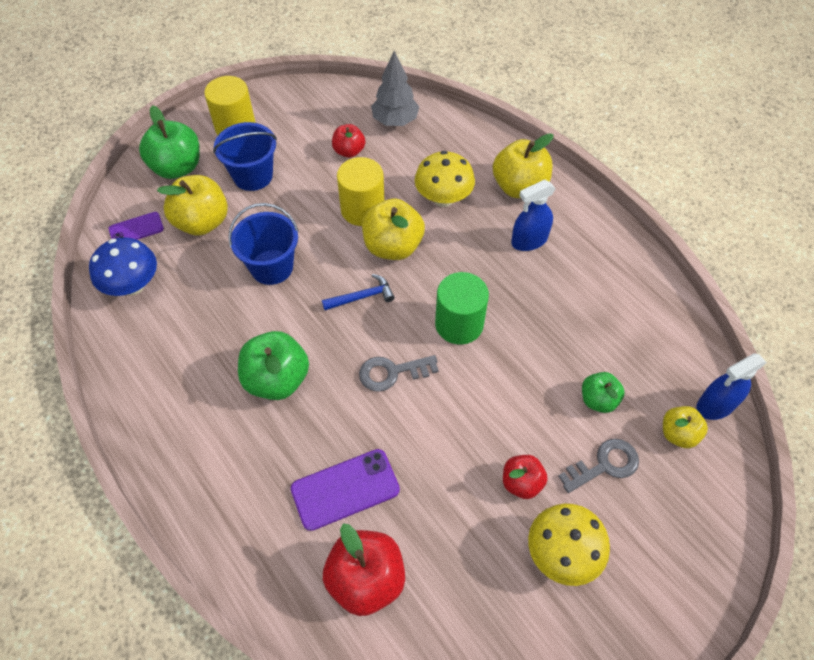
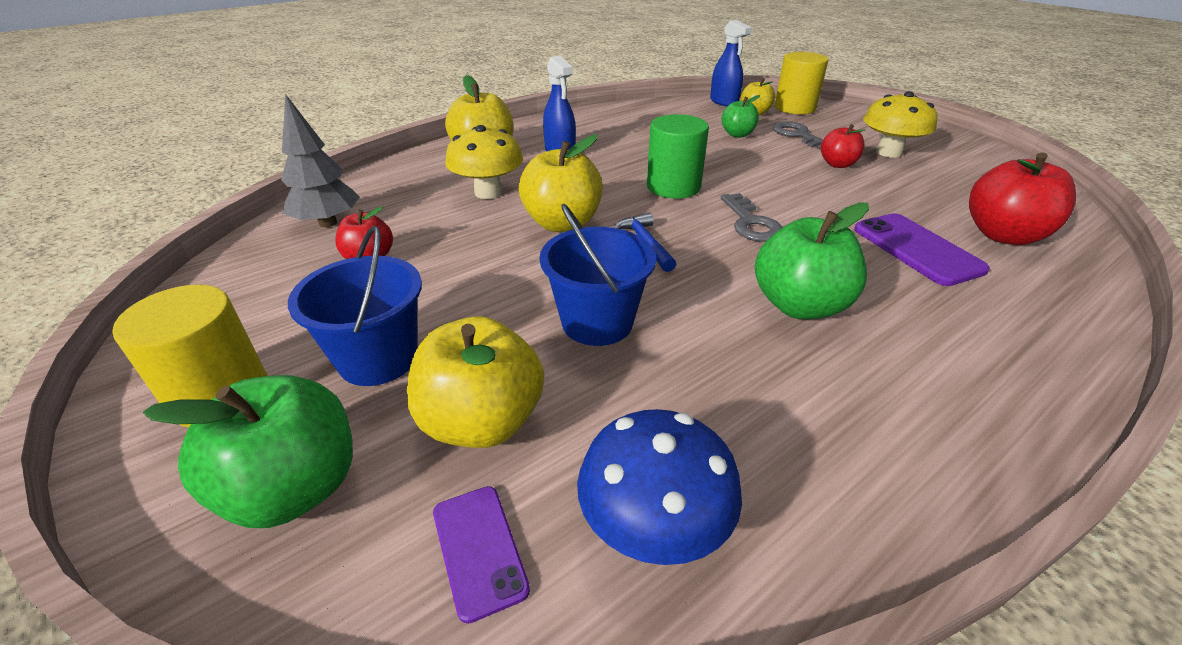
camera: 90 degrees left, 20 degrees down
(362, 209) = (492, 245): yellow cylinder -> yellow cylinder (794, 108)

